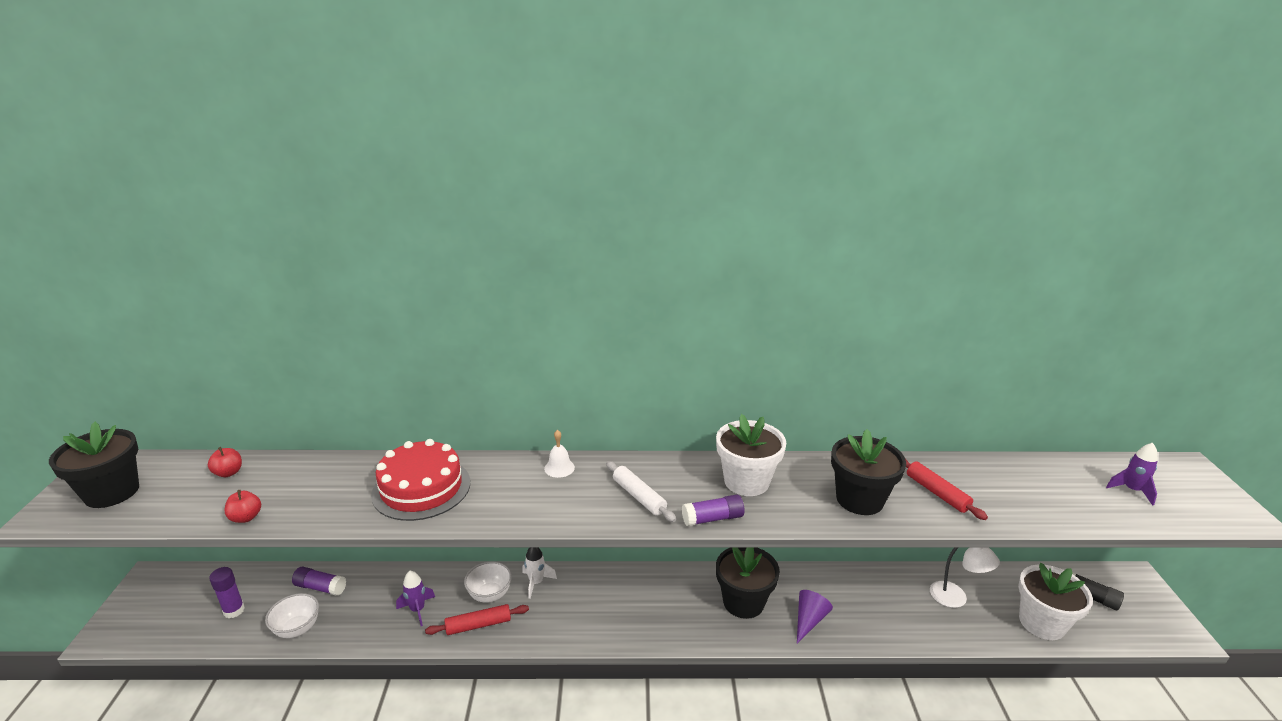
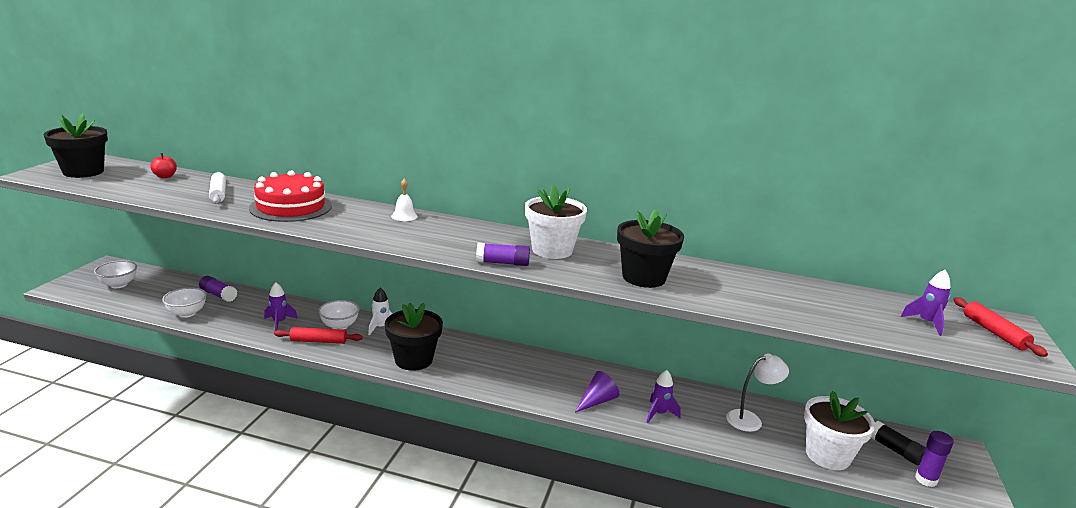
camera: 15 degrees right, 5 degrees down
(182, 607) = (119, 285): none -> white bowl
(234, 610) = (151, 294): purple glue stick -> purple glue stick (926, 479)
(246, 517) = (158, 198): red apple -> none
(639, 496) = (453, 241): white rolling pin -> white rolling pin (218, 193)
(743, 602) = (546, 377): black flower pot -> black flower pot (413, 360)
(873, 618) = (659, 413): none -> purple rocket
(937, 493) = (721, 288): red rolling pin -> red rolling pin (994, 332)
(955, 598) = (750, 419): white lamp -> white lamp turned 75 degrees counterclockwise

